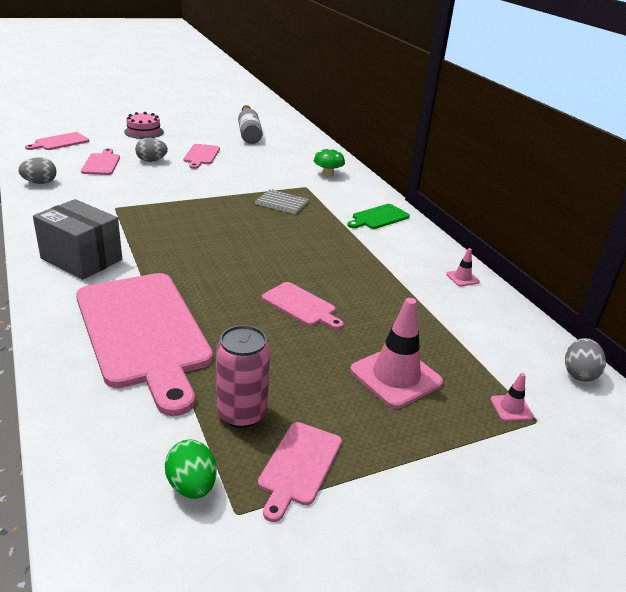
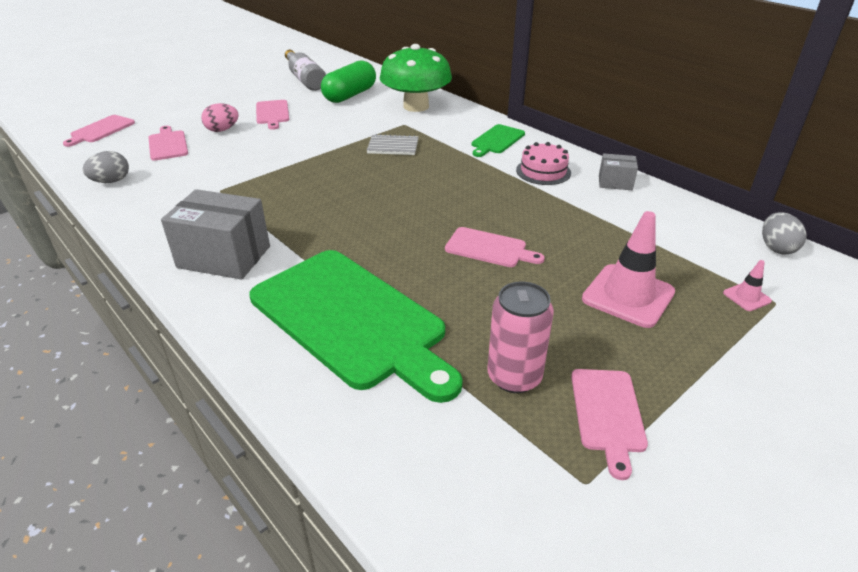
camera: 15 degrees left, 5 degrees up
(143, 332) = (351, 319): pink cutting board -> green cutting board
(144, 132) = (190, 100): pink cake -> pink cake (543, 171)
(151, 161) = (222, 130): grey egg -> pink egg
(192, 486) = (522, 469): green egg -> none
(277, 153) = (350, 95): none -> green capsule
(328, 174) = (416, 106): green mushroom -> green mushroom, size x2.10
(462, 278) = (615, 183): pink traffic cone -> grey box

